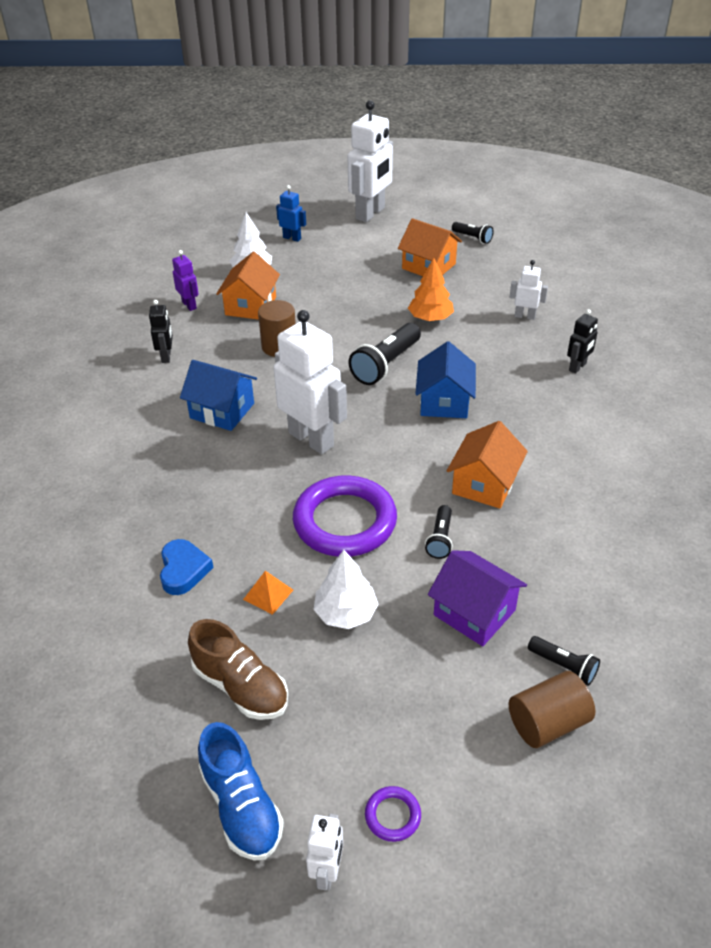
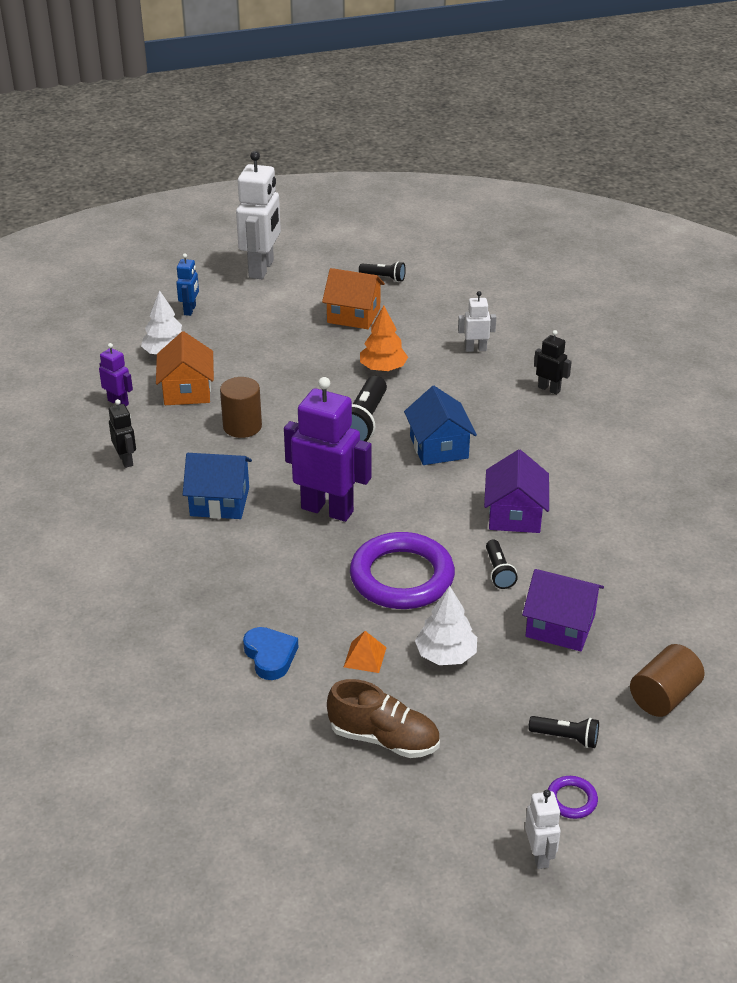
camera: 20 degrees left, 5 degrees down
(241, 806) = (439, 829): blue shoe -> none
(292, 238) = (190, 310): blue robot -> blue robot turned 90 degrees clockwise
(311, 439) = (327, 509): white robot -> purple robot
(484, 484) = (514, 514): orange house -> purple house
(563, 666) = (656, 649): black flashlight -> black flashlight (566, 737)
(577, 367) = (549, 389): black robot -> black robot turned 75 degrees counterclockwise

